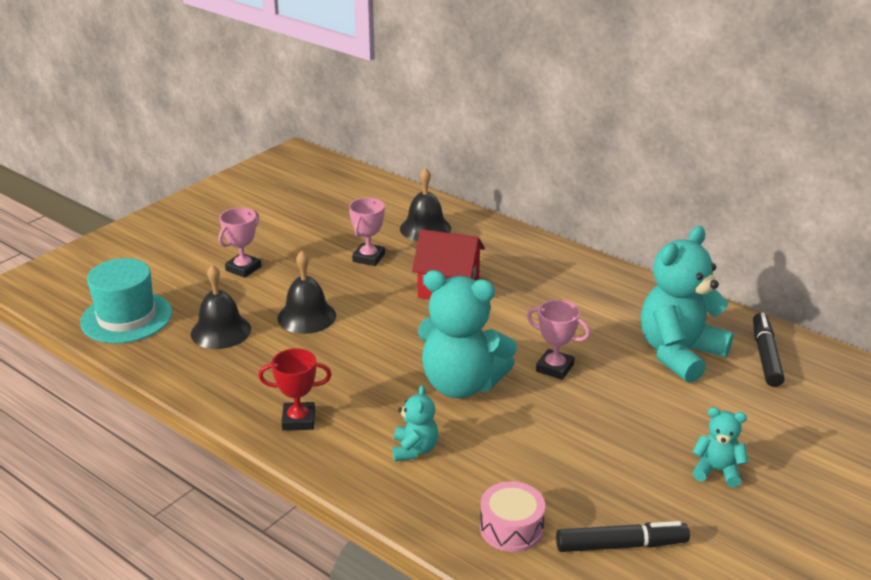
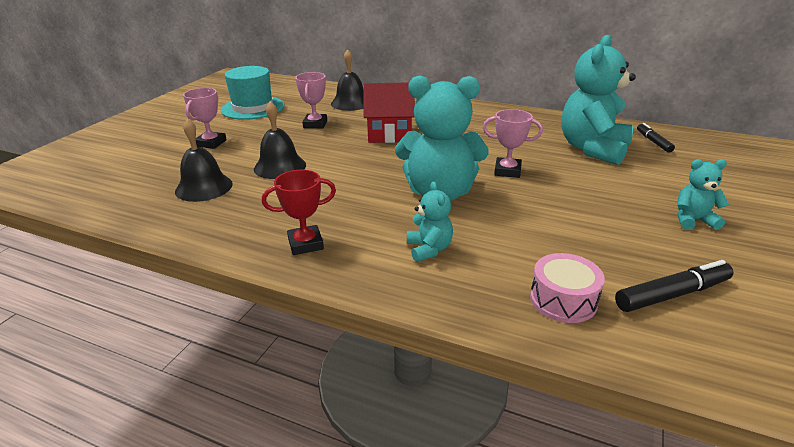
camera: 15 degrees left, 0 degrees up
(126, 317) = (107, 190): turquoise hat -> turquoise hat (253, 108)
(765, 356) = (653, 142): black marker -> black marker, size x0.65

